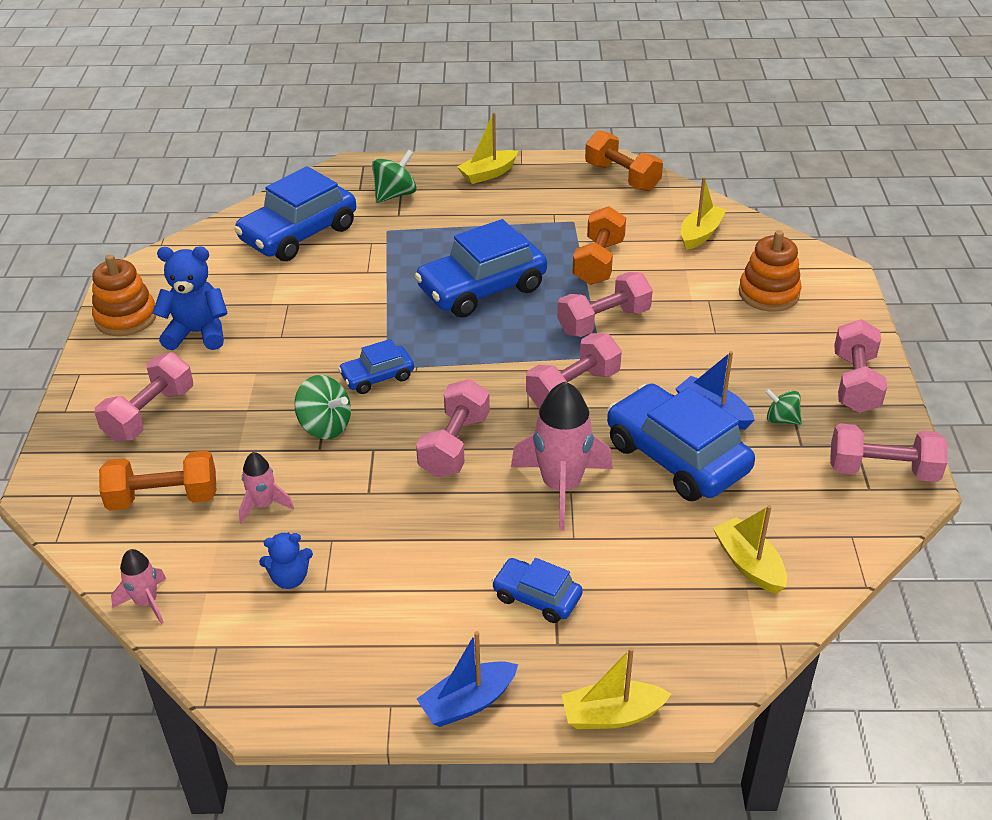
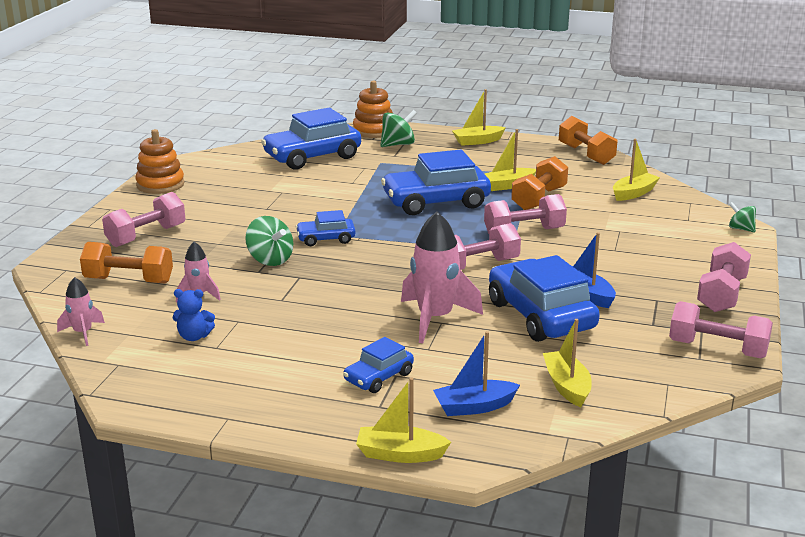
camera: 15 degrees right, 15 degrees down
(197, 333) = (206, 199): blue teddy bear -> none
(454, 445) = (363, 283): pink dumbbell -> none
(468, 702) = (288, 427): blue boat -> blue boat (474, 407)
(537, 597) = (378, 377): blue car -> blue car turned 90 degrees counterclockwise
(553, 245) = (507, 185): none -> yellow boat
(768, 293) = (673, 233): orange stacking toy -> orange stacking toy (374, 131)
(781, 419) = (643, 307): green spinning top -> green spinning top (740, 229)

